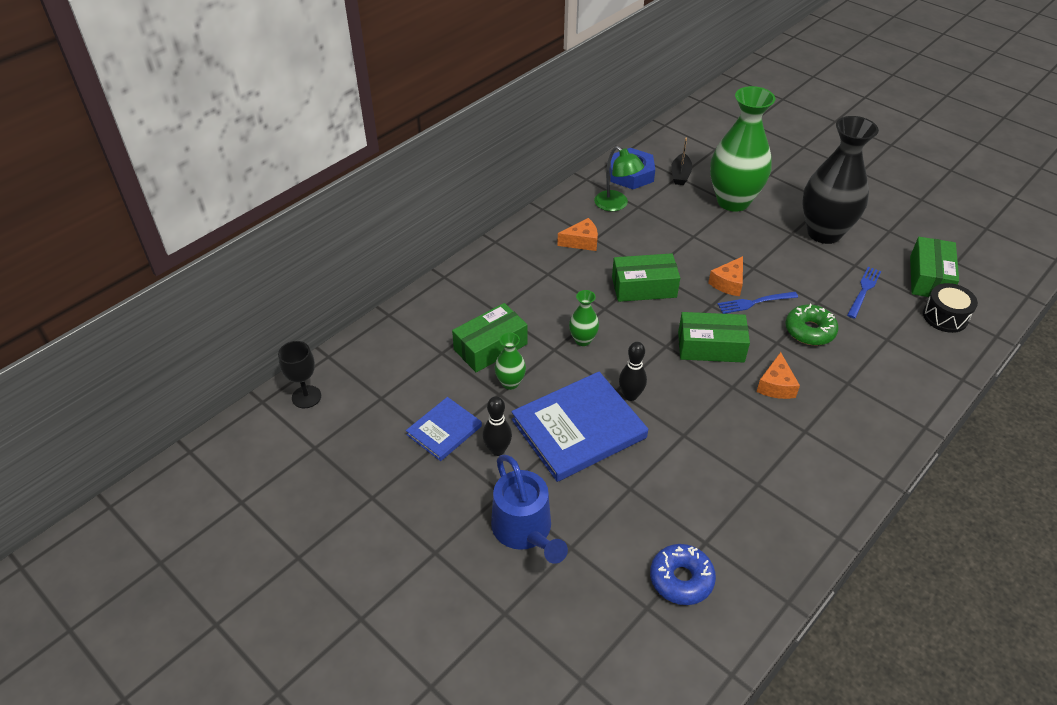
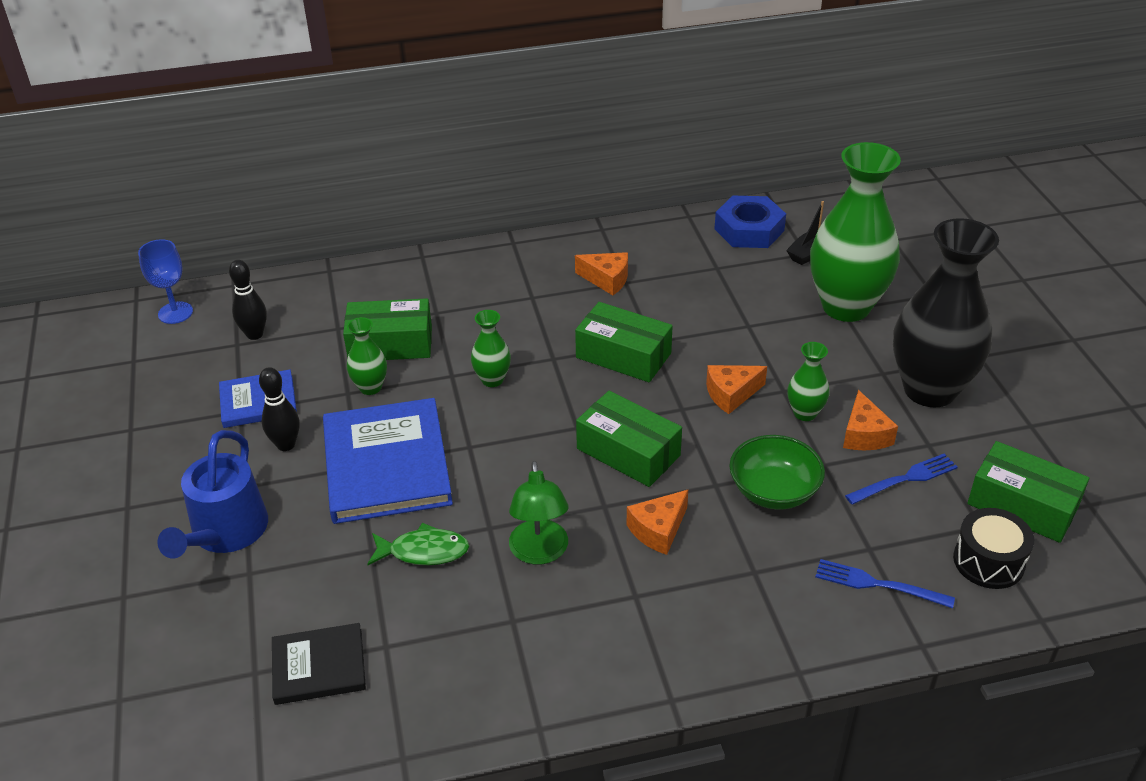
camera: 35 degrees right, 5 degrees down
(306, 397) = (175, 313): black goblet -> blue goblet
(578, 429) = (387, 465): blue book -> blue book turned 75 degrees clockwise
(616, 205) = (692, 256): green lamp -> green lamp (540, 552)
(630, 395) = (478, 459): black bowling pin -> black bowling pin (255, 334)
(662, 471) = (424, 551): none -> green fish
(681, 579) = (319, 666): blue donut -> black book
(754, 303) = (738, 429): blue fork -> blue fork (877, 584)
(778, 276) = (805, 413): none -> green vase
(809, 331) = (773, 491): green donut -> green bowl
(819, 274) = (864, 434): none -> orange cheese
(929, 278) = (1022, 505): green box -> green box turned 75 degrees clockwise

